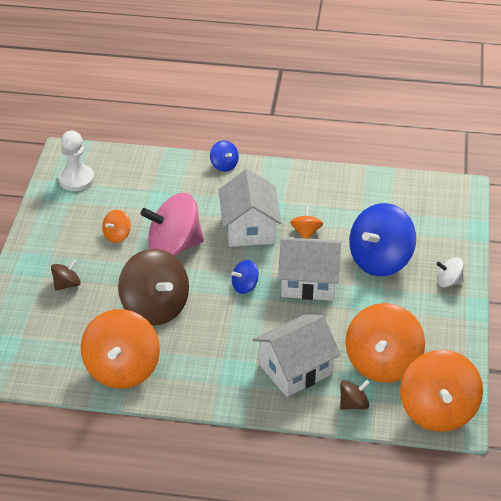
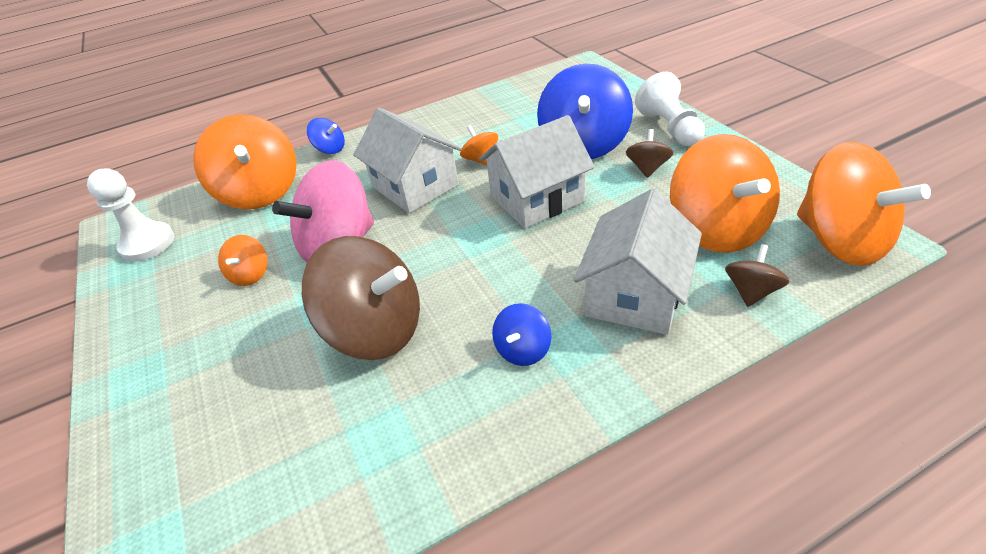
camera: 30 degrees left, 0 degrees up
(67, 284) = (214, 374): brown spinning top -> brown spinning top (647, 168)
(122, 369) = (401, 449): orange spinning top -> orange spinning top (260, 192)
(245, 286) = (470, 241): blue spinning top -> blue spinning top (523, 350)
(448, 281) = (669, 128): white spinning top -> white pawn

